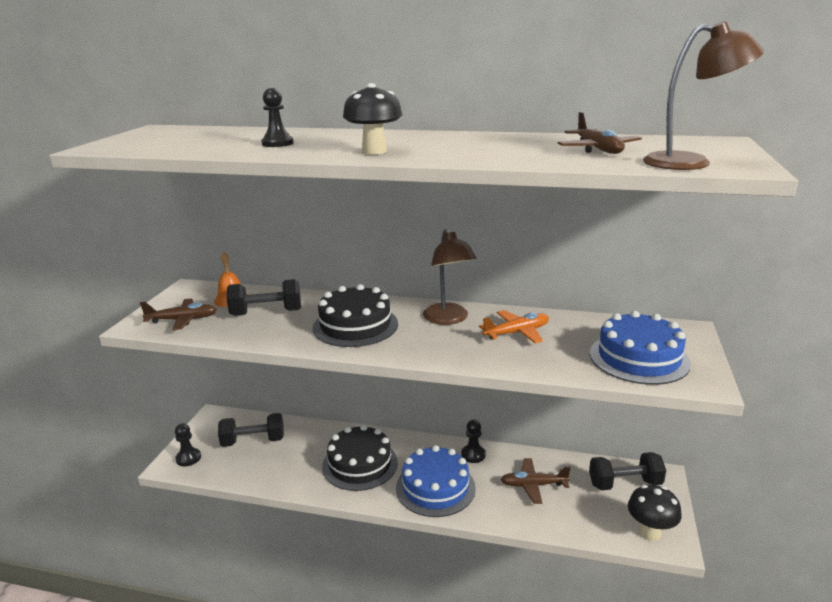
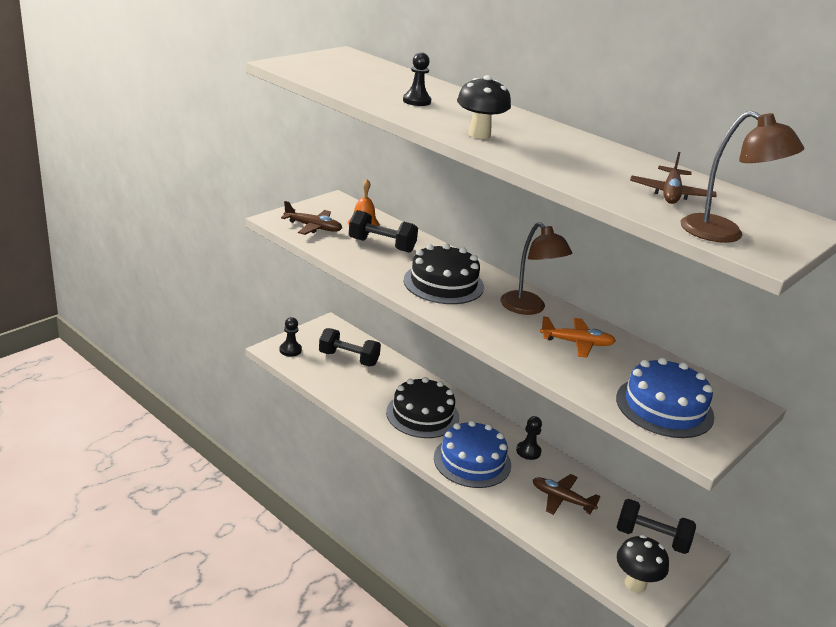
camera: 25 degrees right, 5 degrees up
(448, 319) = (528, 308): brown lamp -> brown lamp turned 45 degrees counterclockwise

